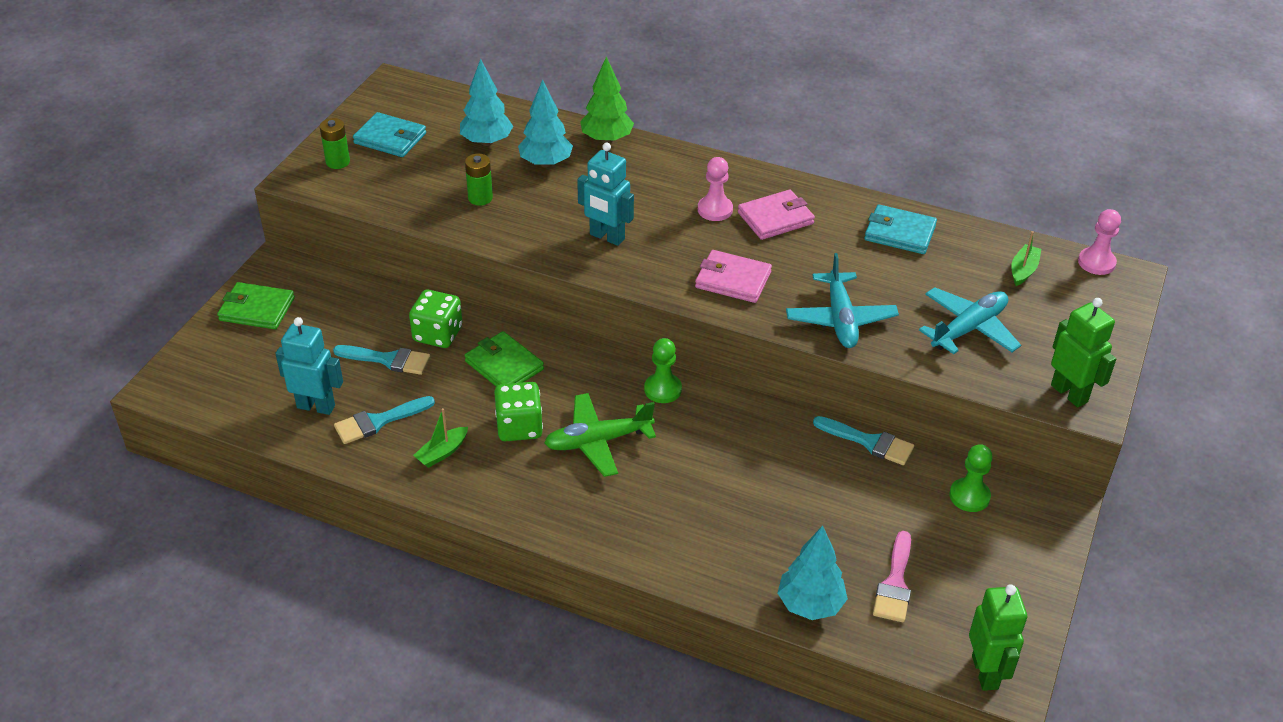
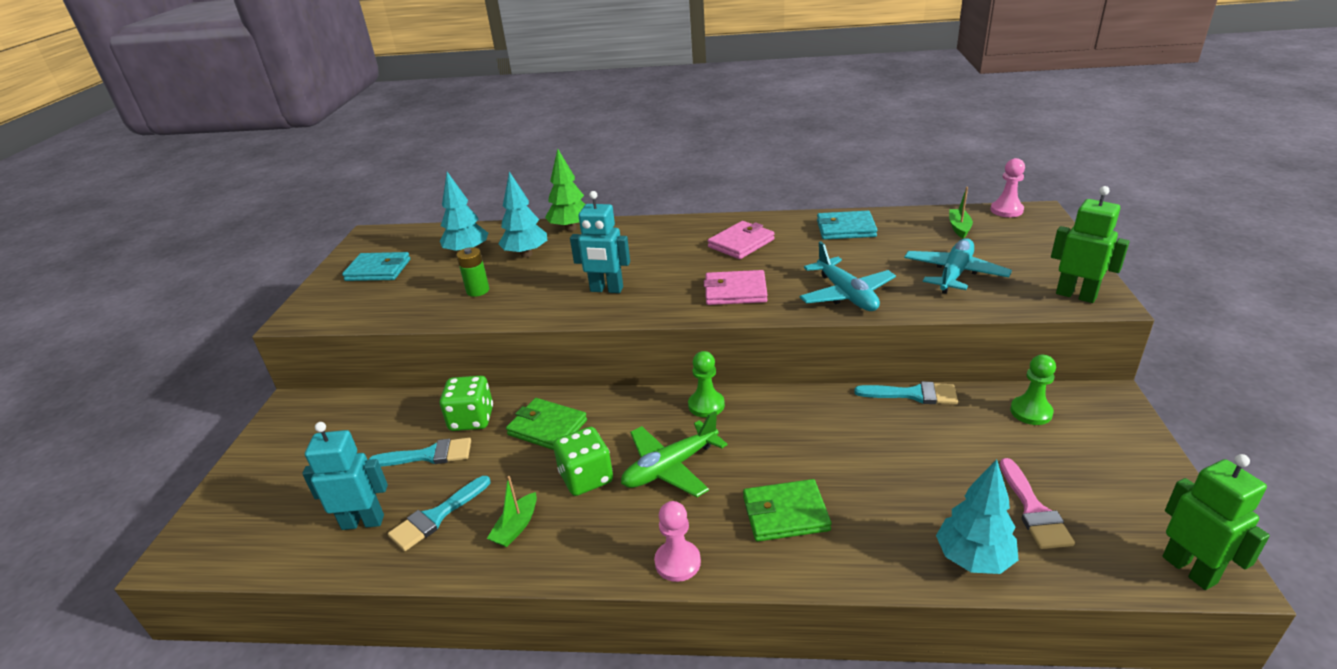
camera: 15 degrees left, 10 degrees down
(257, 309) = (278, 448): green wallet -> green wallet (785, 514)
(338, 162) = (332, 297): green battery -> none
(715, 210) = (688, 250): pink pawn -> pink pawn (677, 562)

